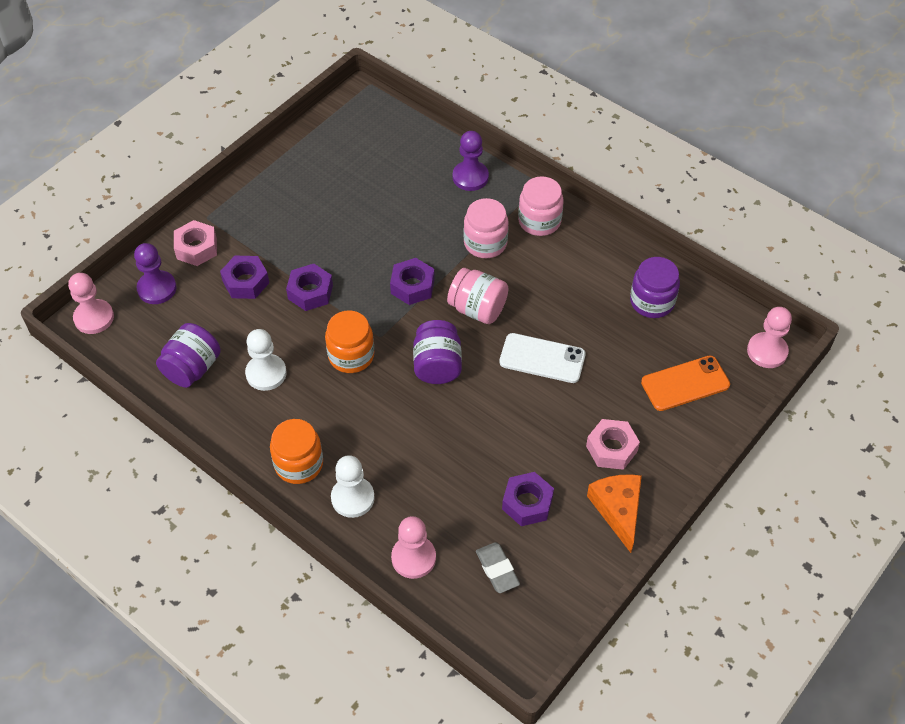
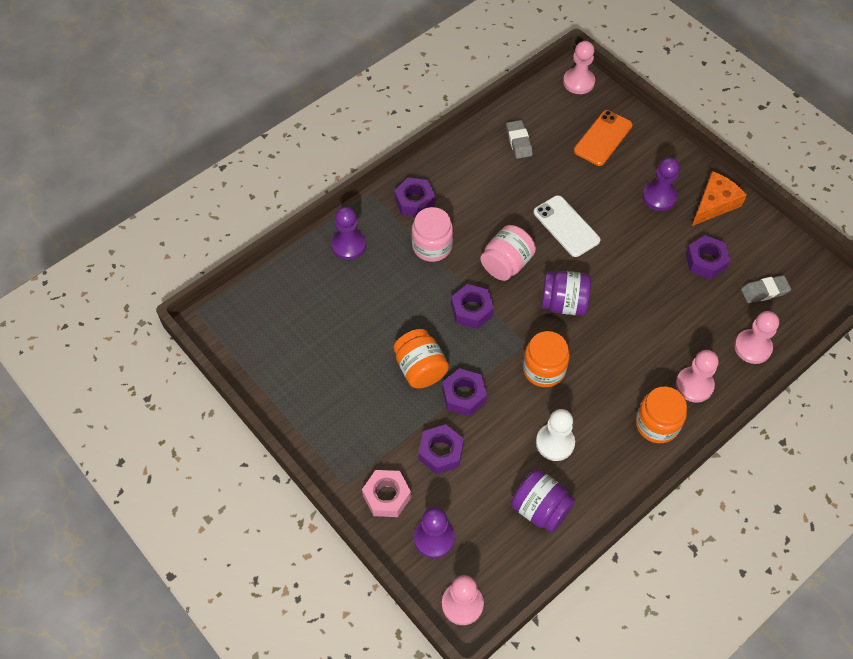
camera: 80 degrees left, 5 degrees up
(335, 254) = (420, 369): none -> orange jar
(352, 498) = (694, 385): white pawn -> pink pawn
(539, 221) = (415, 202): pink jar -> purple nut
(542, 358) = (566, 226): white phone -> white phone turned 60 degrees counterclockwise
(611, 448) = (659, 197): pink nut -> purple pawn
(618, 510) = (714, 204): orange cheese -> orange cheese turned 135 degrees clockwise
(652, 302) = (518, 142): purple jar -> grey eraser
(685, 383) = (603, 138): orange phone -> orange phone turned 45 degrees clockwise

